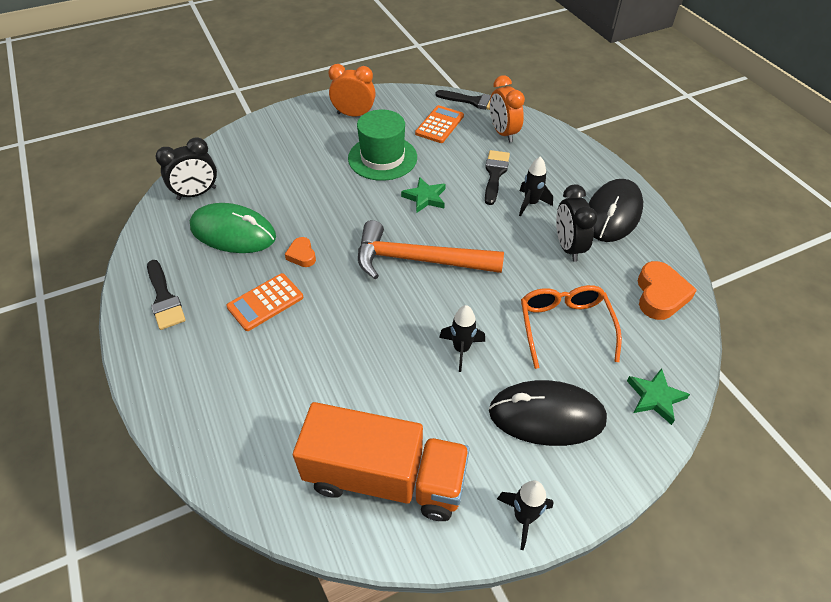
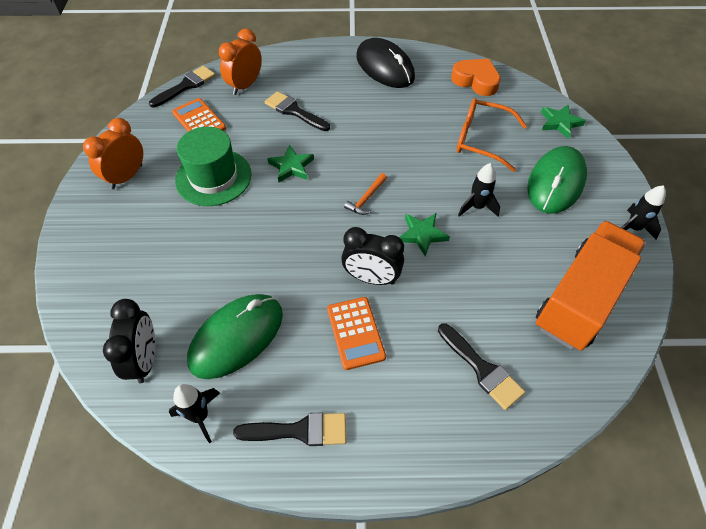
camera: 65 degrees left, 5 degrees up
(262, 406) = (481, 369): none -> black brush
(302, 255) = (309, 284): orange heart -> none
(398, 315) = (422, 235): none -> green star
(418, 260) = (366, 199): orange hammer -> orange hammer, size x0.40
(503, 133) = (245, 85): orange clock -> orange clock turned 120 degrees clockwise
(530, 203) = (344, 105): black rocket -> black rocket (200, 416)
(546, 415) = (555, 182): black mouse -> green mouse
(568, 247) = (405, 105): black clock -> black clock (371, 278)

